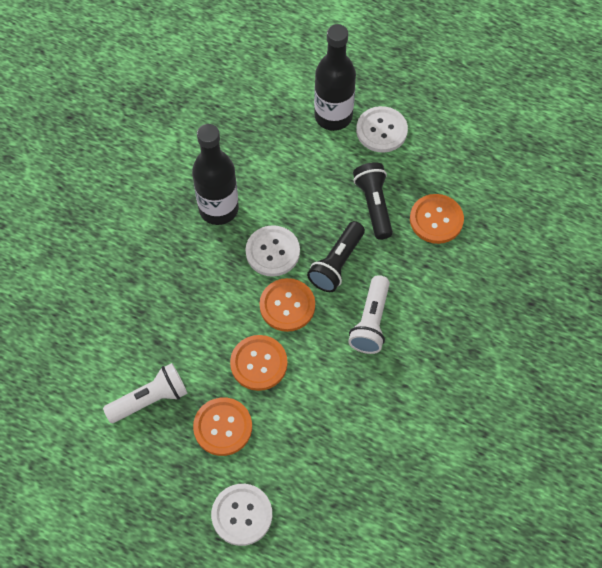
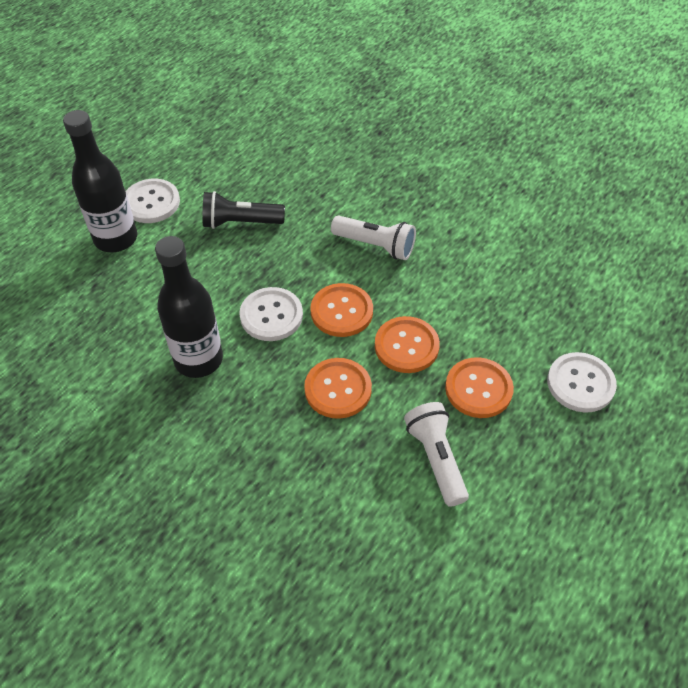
camera: 80 degrees left, 10 degrees down
(337, 263) = (301, 262): black flashlight -> none
(436, 220) = (273, 179): orange button -> orange button (338, 389)

